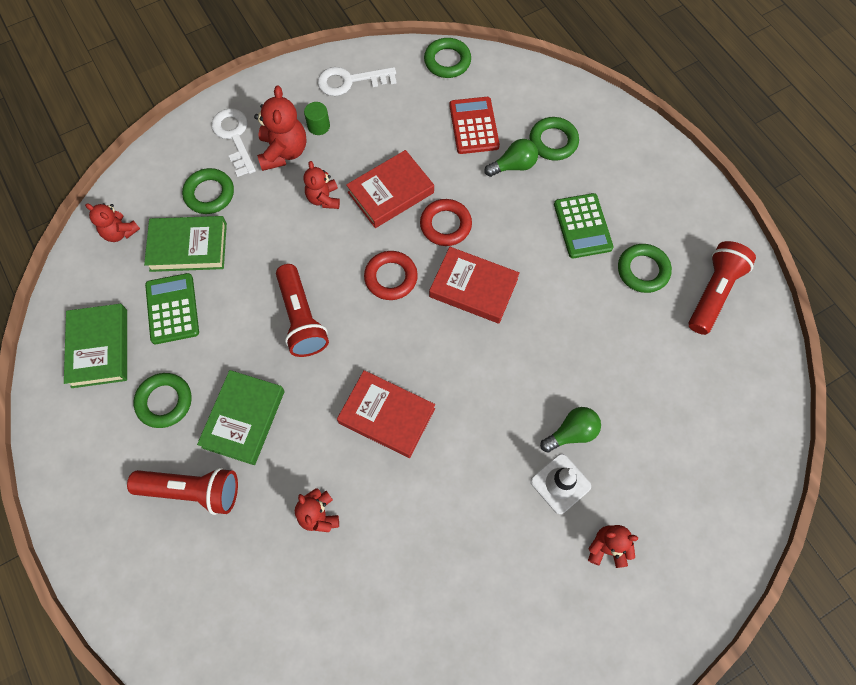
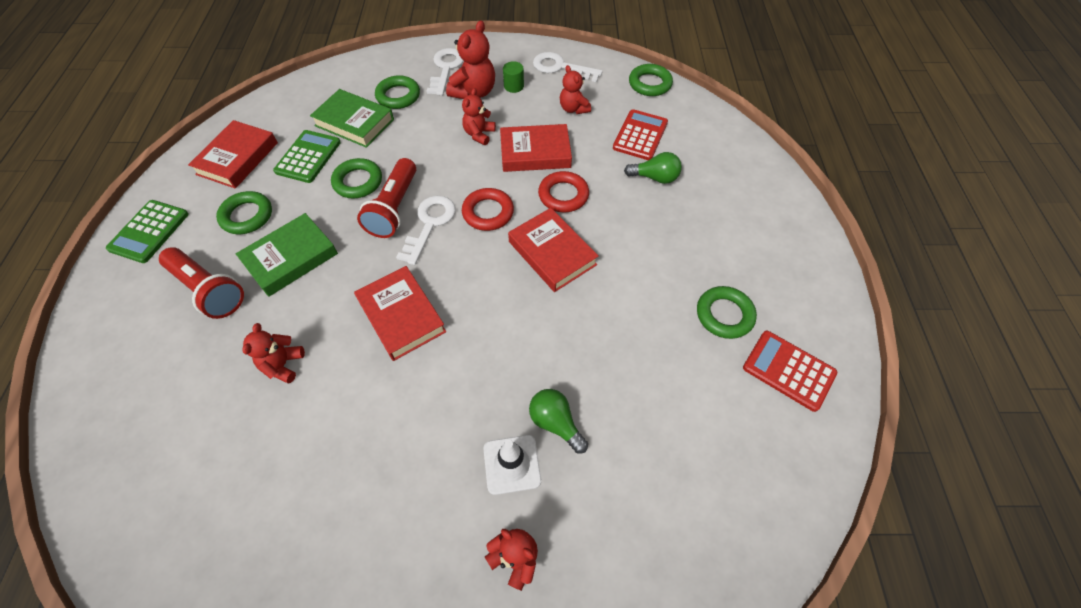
camera: 30 degrees right, 10 degrees down
(99, 348) = (237, 158): green book -> red book
(120, 232) = (317, 93): red teddy bear -> red teddy bear (573, 109)
(347, 317) = (430, 224): none -> white key
(553, 141) = (704, 175): green ring -> green ring (358, 182)
(571, 433) = (555, 423): green light bulb -> green light bulb turned 135 degrees counterclockwise
(582, 226) = (688, 251): green calculator -> green calculator (149, 231)
(713, 292) = (788, 370): red flashlight -> red calculator

